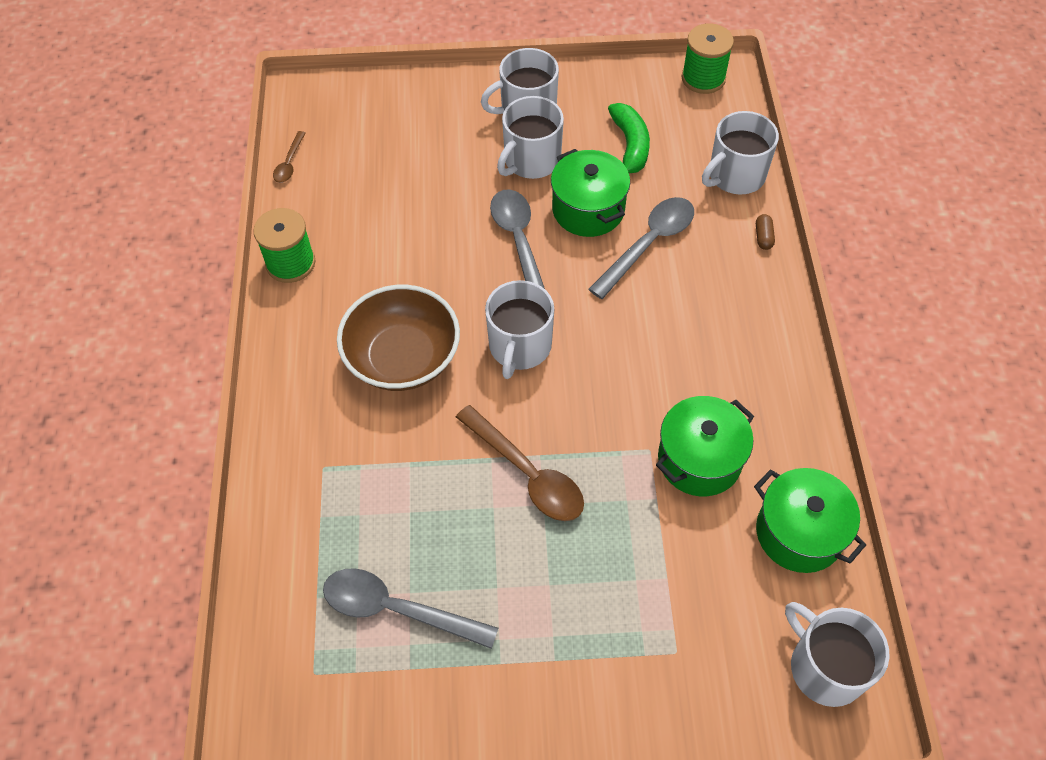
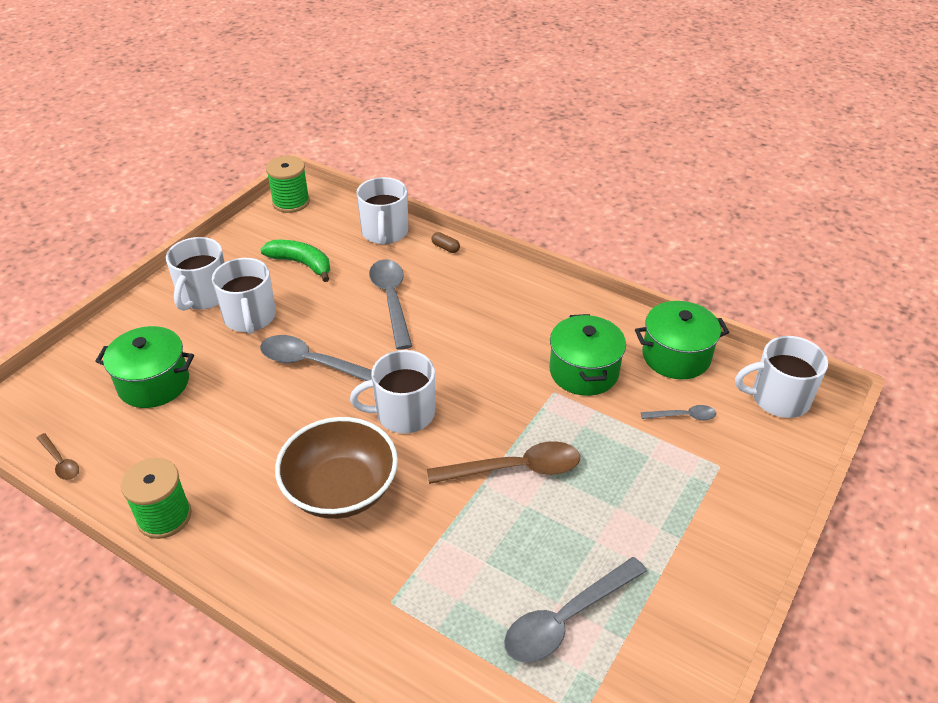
camera: 55 degrees left, 15 degrees down
(519, 346) = (403, 413): white mug -> white mug turned 120 degrees clockwise
(588, 209) = (328, 313): green pot -> green pot (153, 383)
(716, 584) = (683, 416): none -> grey spoon

